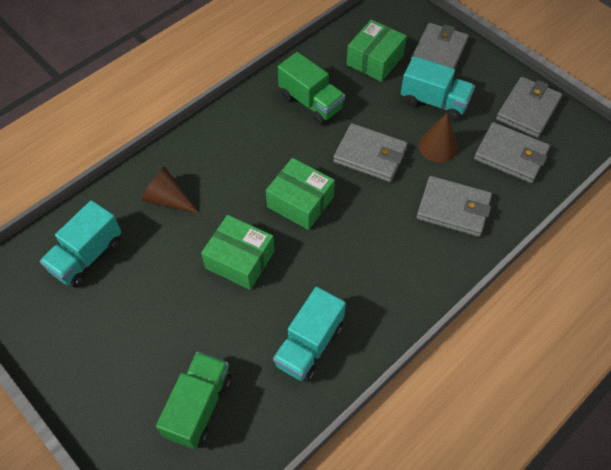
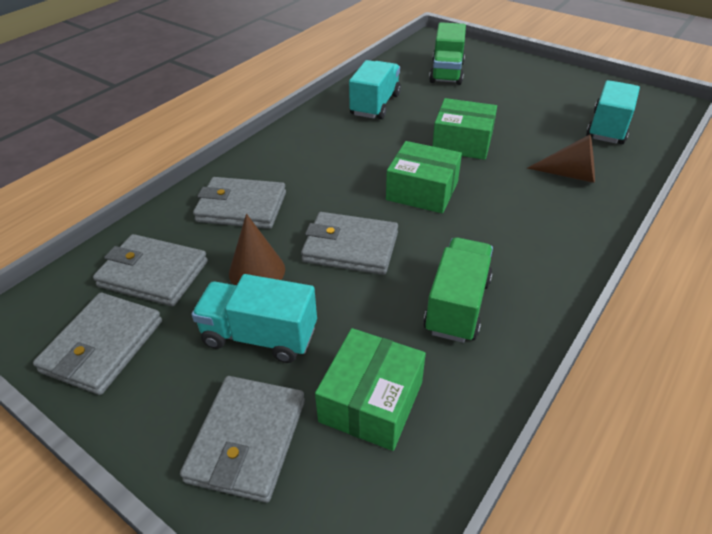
camera: 170 degrees right, 15 degrees down
(311, 102) = (457, 305): green truck -> green truck turned 75 degrees clockwise

